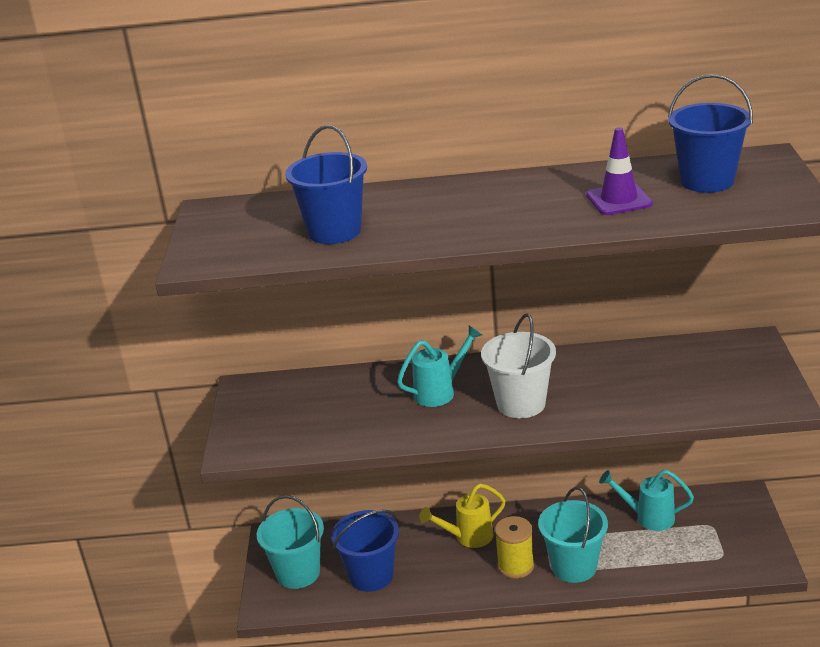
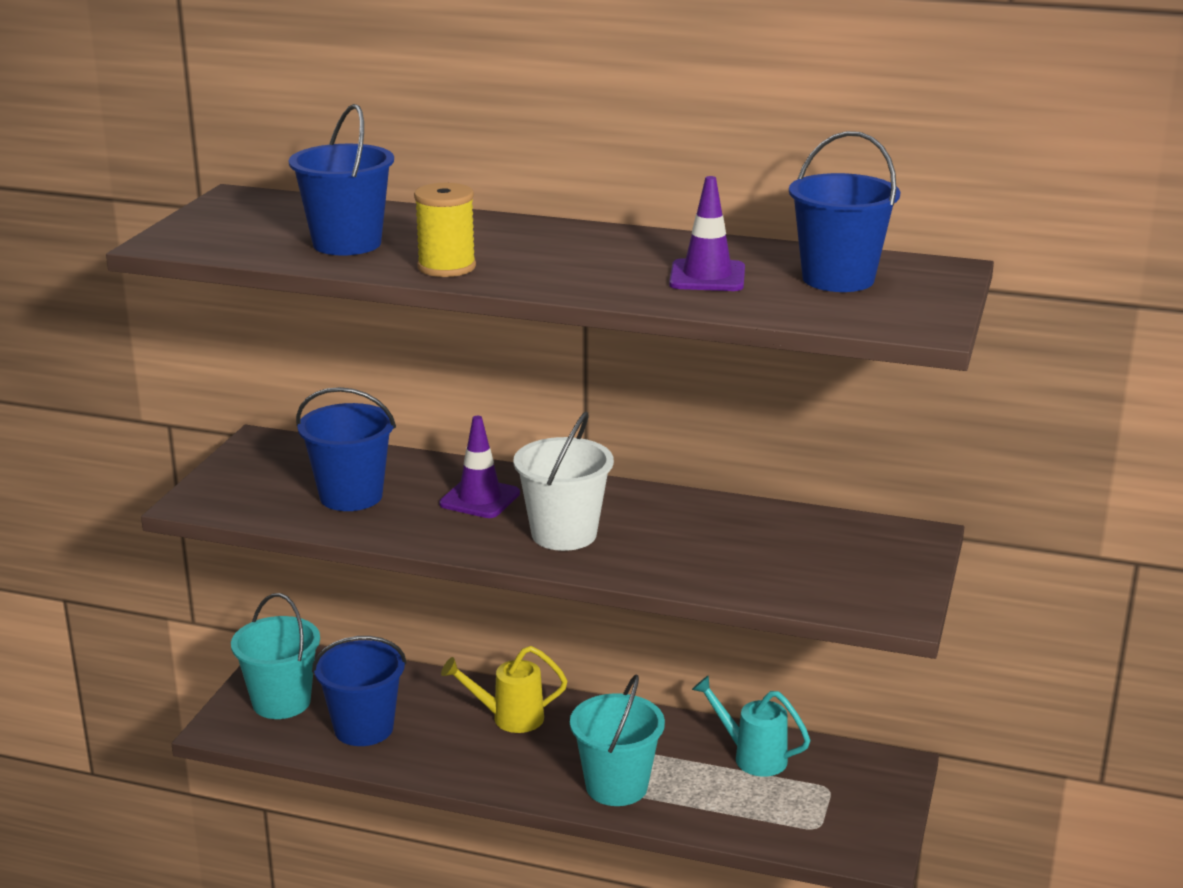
camera: 15 degrees right, 5 degrees down
(346, 414) = (351, 496): none -> blue bucket
(440, 391) = (479, 499): turquoise watering can -> purple traffic cone
(515, 566) = (544, 766): yellow spool -> yellow spool (446, 267)

